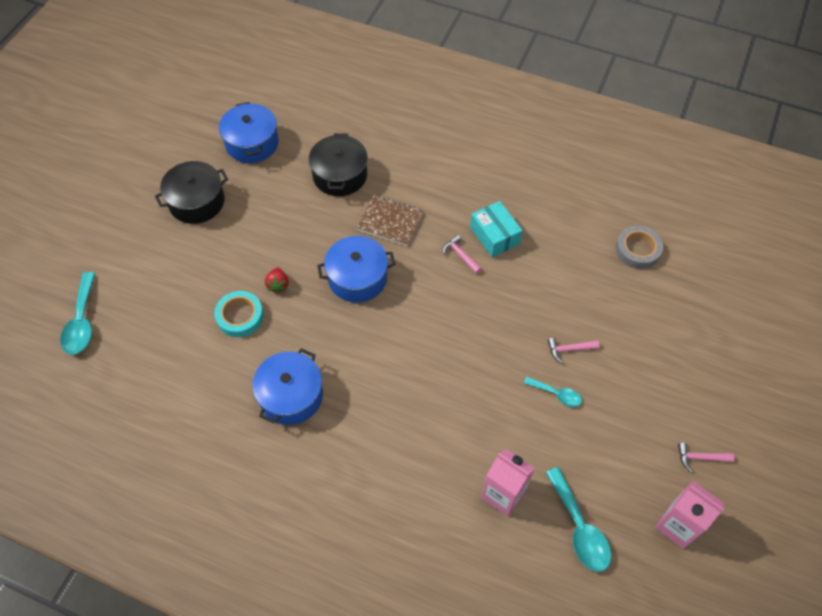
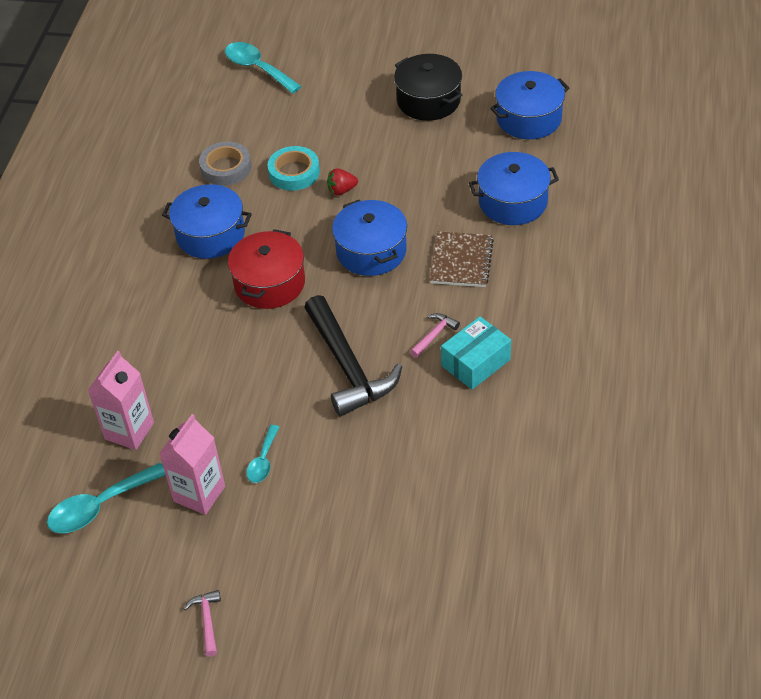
camera: 80 degrees right, 10 degrees down
(82, 322) = (257, 68): turquoise spoon -> turquoise spoon turned 60 degrees clockwise
(340, 175) = (513, 202): black pot -> blue pot
(367, 358) = (269, 283): none -> red pot
(476, 318) = (348, 367): none -> black hammer
(569, 349) = (328, 464): pink hammer -> none
(637, 250) = (508, 520): grey tape -> grey tape (226, 168)
(677, 525) = (115, 603): pink carton -> pink carton (199, 494)

